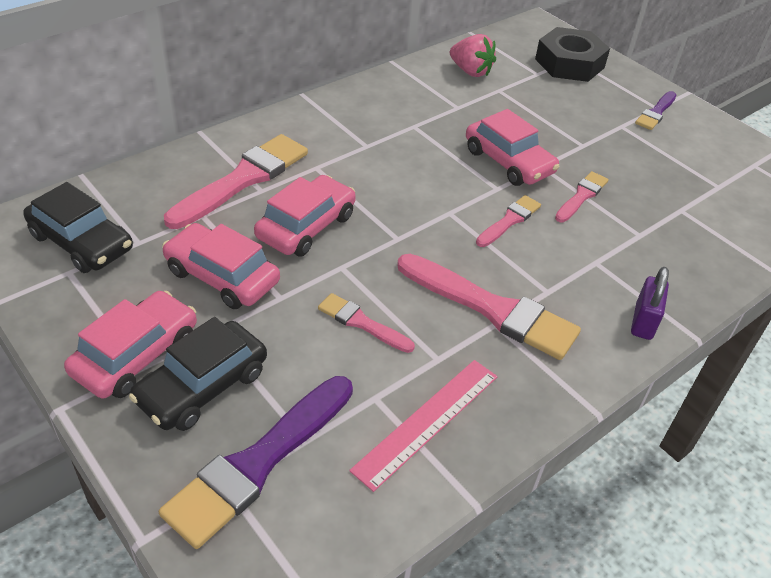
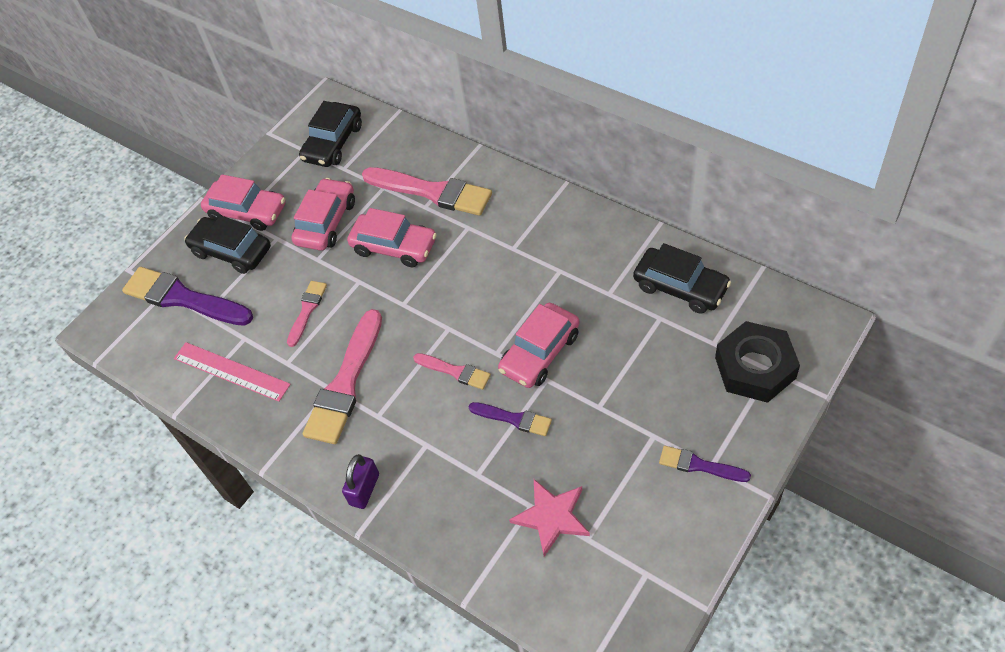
camera: 85 degrees right, 10 degrees up
(470, 71) = (680, 287): pink strawberry -> black car
(581, 196) = (513, 419): pink brush -> purple brush
(643, 322) = (364, 489): purple padlock -> purple padlock turned 75 degrees counterclockwise
(695, 200) = (552, 517): none -> pink star

